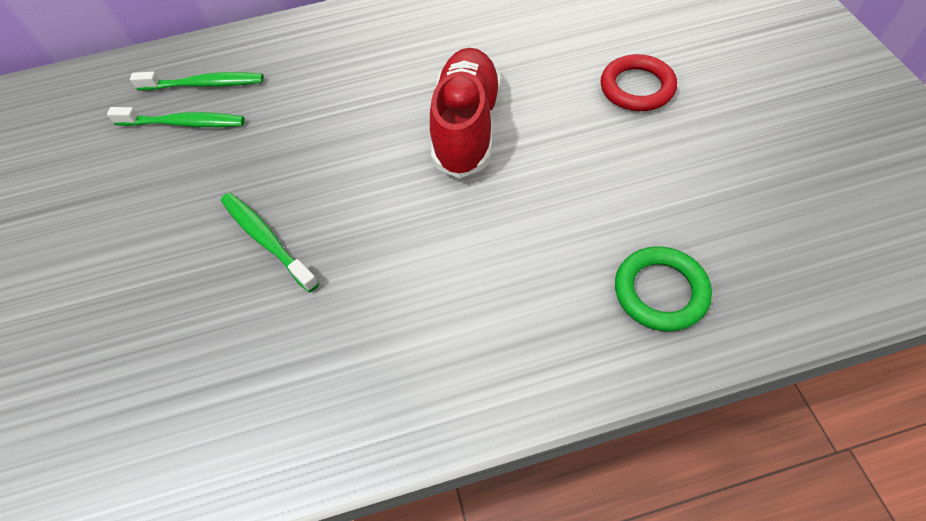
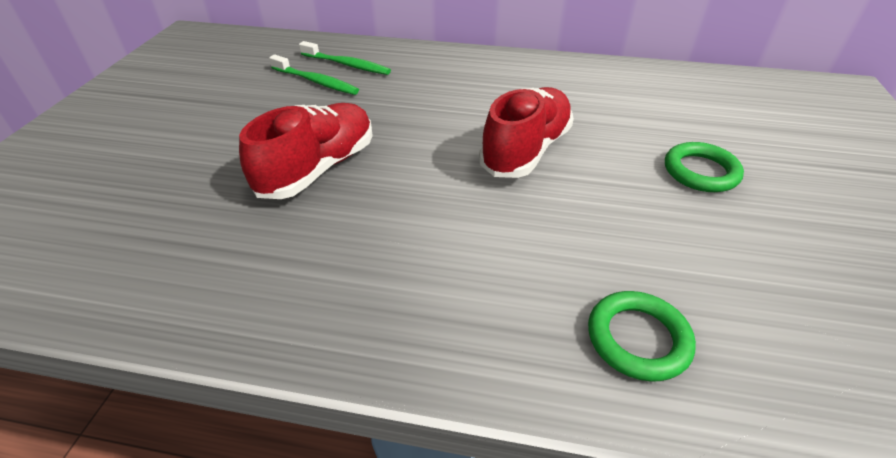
camera: 20 degrees right, 15 degrees down
(266, 240) = (318, 168): green toothbrush -> red shoe
(637, 88) = (700, 172): red ring -> green ring

